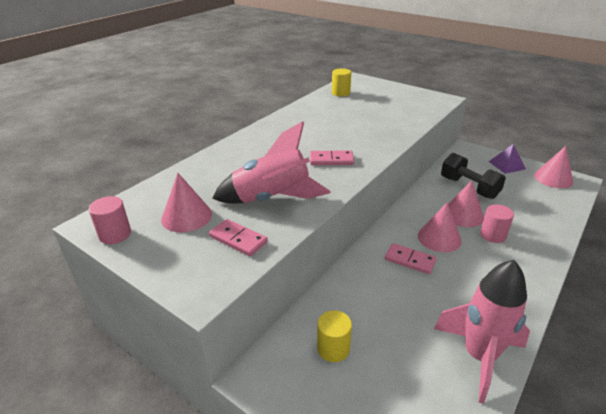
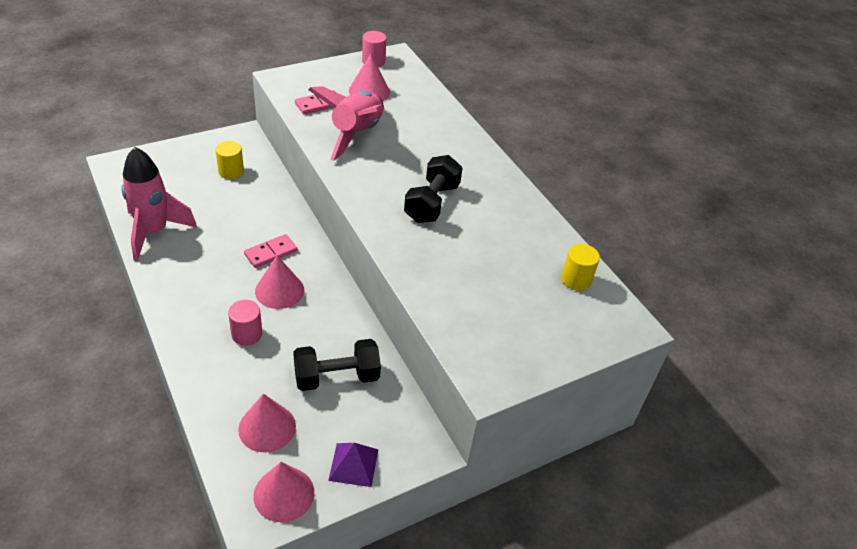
camera: 110 degrees right, 10 degrees up
(326, 143) = (432, 203): none -> black dumbbell
(331, 160) = (393, 191): pink domino -> none
(463, 215) = (295, 333): pink cone -> pink cone (267, 427)

